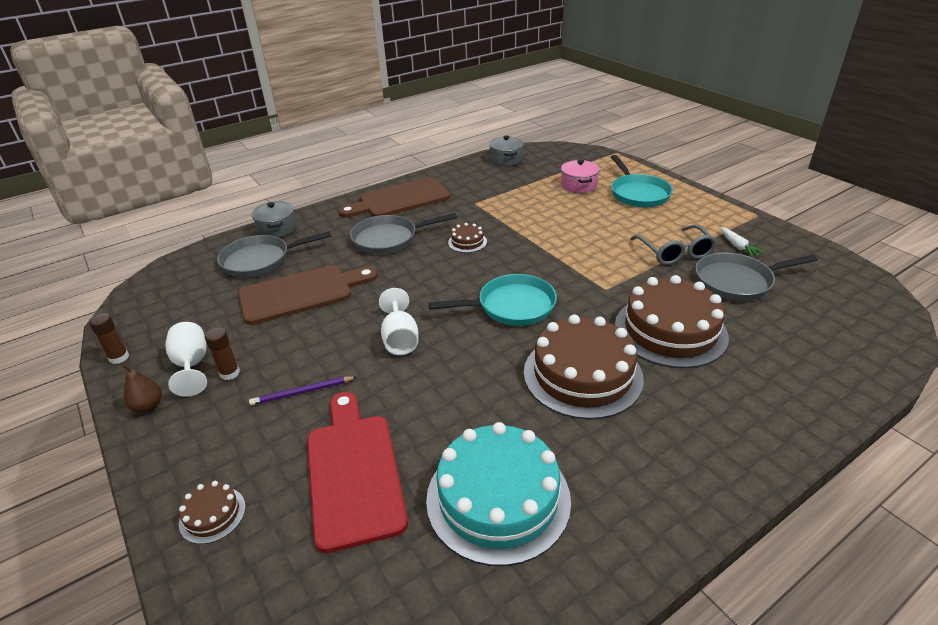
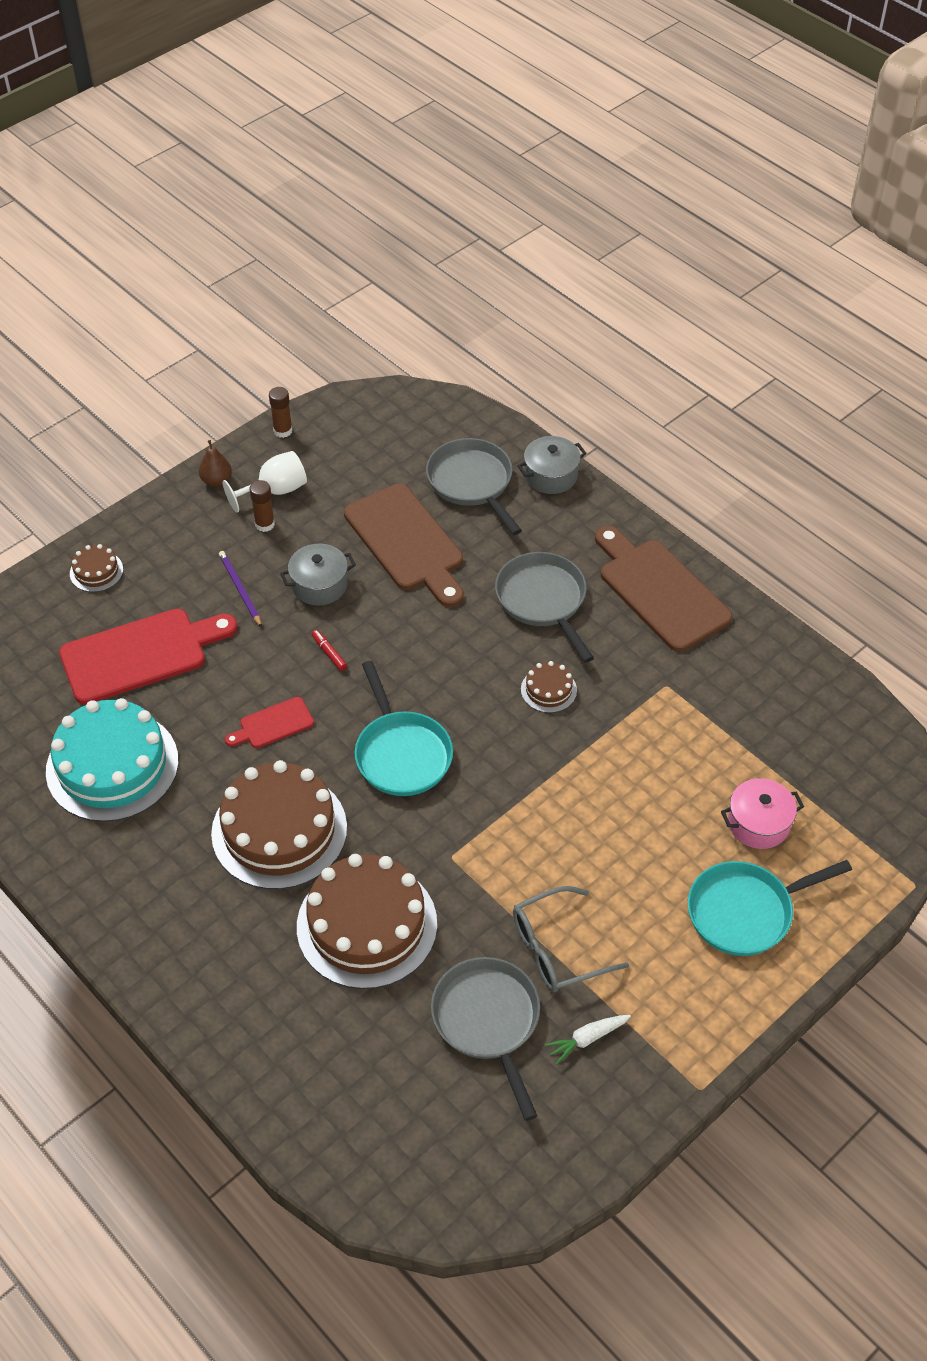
camera: 80 degrees right, 15 degrees up
(400, 339) = (329, 653): white goblet -> red marker
(468, 375) = (273, 724): none -> red cutting board
(506, 159) = (839, 712): grey pot -> grey pot (319, 585)

